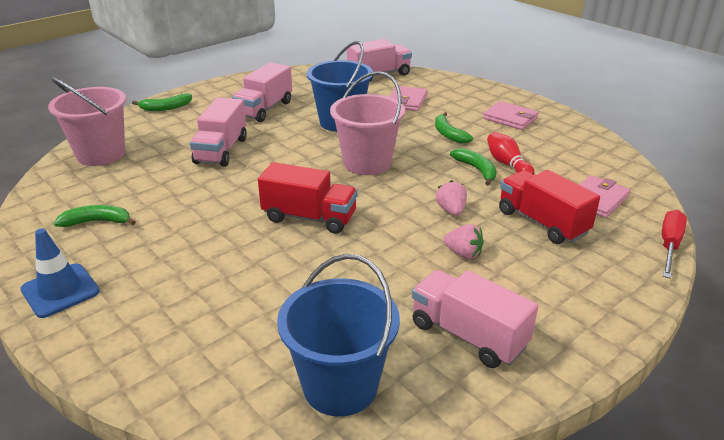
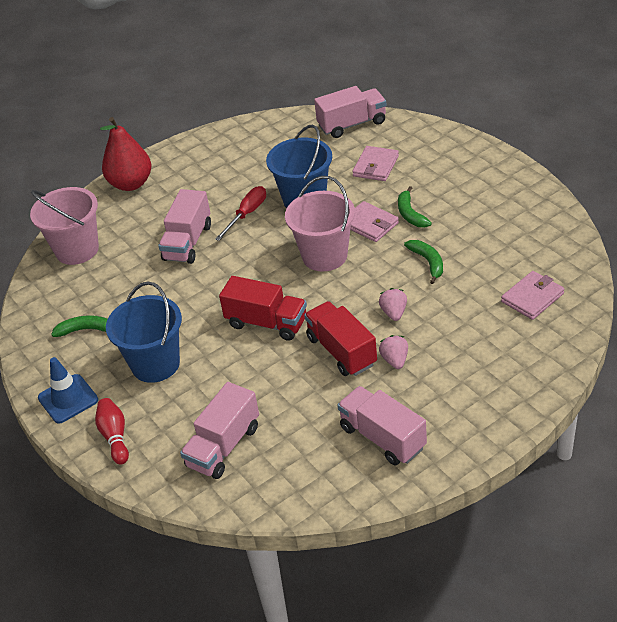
camera: 10 degrees right, 10 degrees up
(166, 108) = (131, 184): green banana -> red pear
(264, 109) = (228, 183): pink truck -> pink truck (223, 446)
(340, 386) = (280, 479): blue bucket -> blue bucket (155, 364)
(463, 253) = (395, 360): pink strawberry -> pink strawberry turned 135 degrees counterclockwise
(507, 164) = (459, 254): red bowling pin -> red bowling pin (115, 436)
(510, 118) = (479, 189): pink wallet -> pink wallet (370, 224)
(542, 222) = (473, 325): red truck -> red truck (341, 351)
(669, 245) = (579, 349): red screwdriver -> red screwdriver (247, 214)

